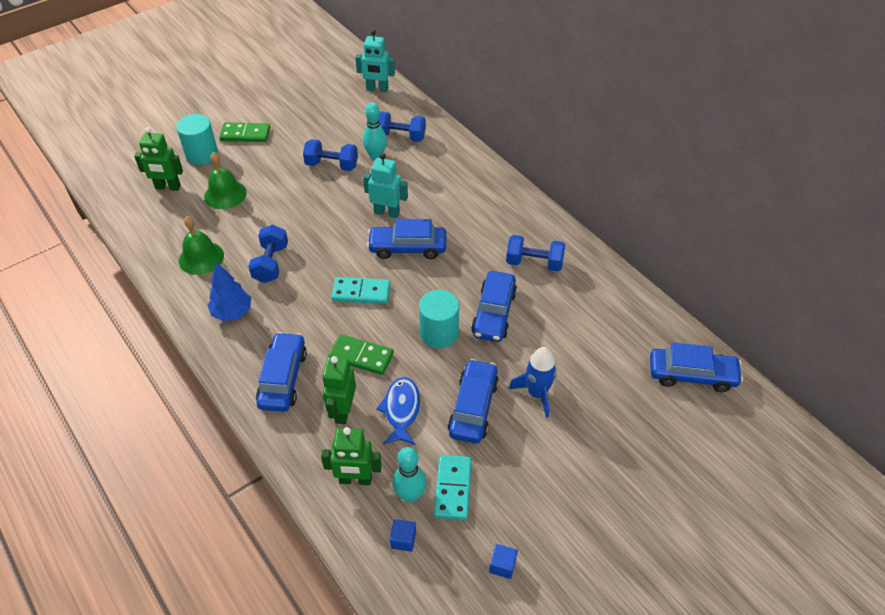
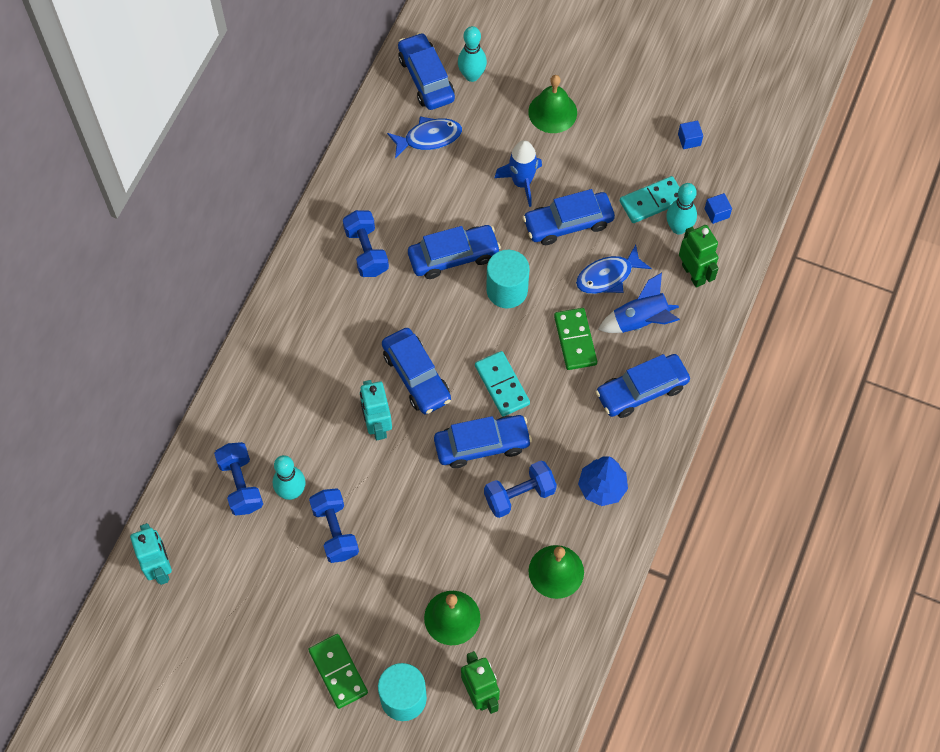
camera: 120 degrees left, 15 degrees up
(325, 260) = (482, 445): none -> blue car
(343, 411) = (640, 321): green robot -> blue rocket
(602, 457) = (552, 112): none -> green bell
(623, 348) = (429, 138): none -> blue fish
(678, 411) = (472, 75): none -> turquoise bowling pin

